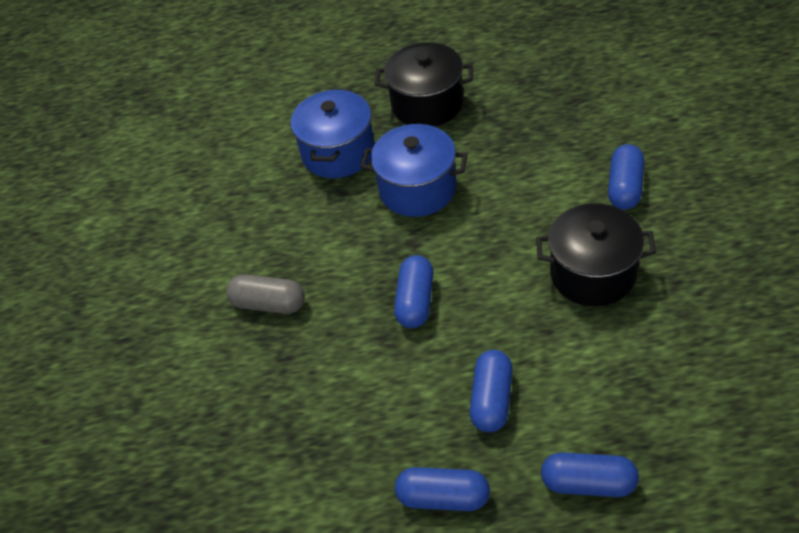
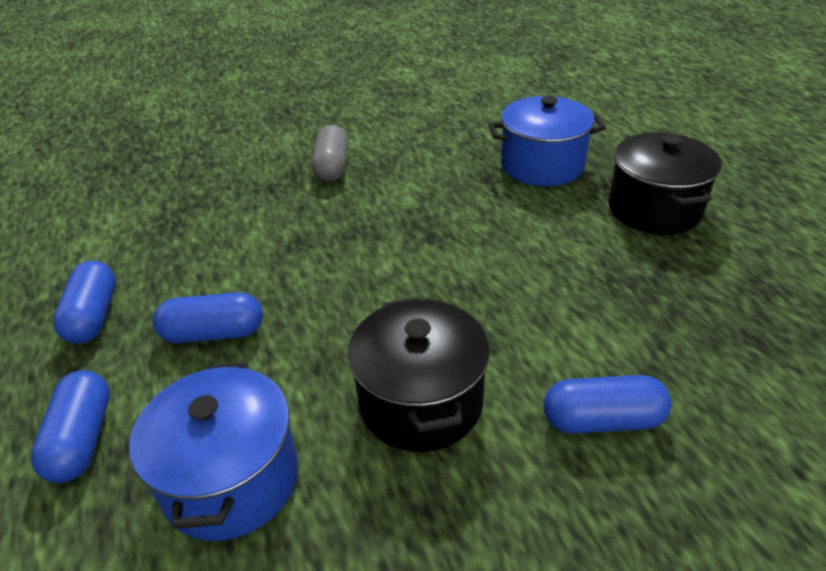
camera: 70 degrees right, 10 degrees down
(415, 301) = (348, 253): blue capsule -> none
(417, 189) = (513, 226): blue pot -> blue pot (231, 479)

